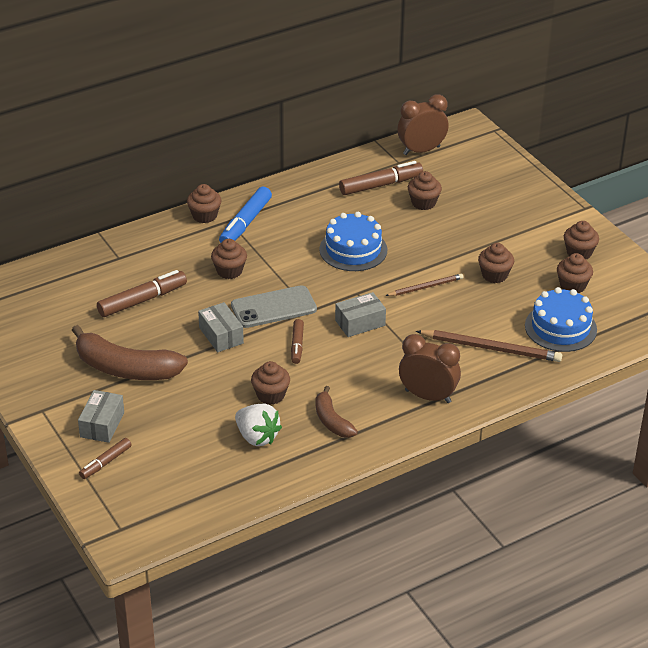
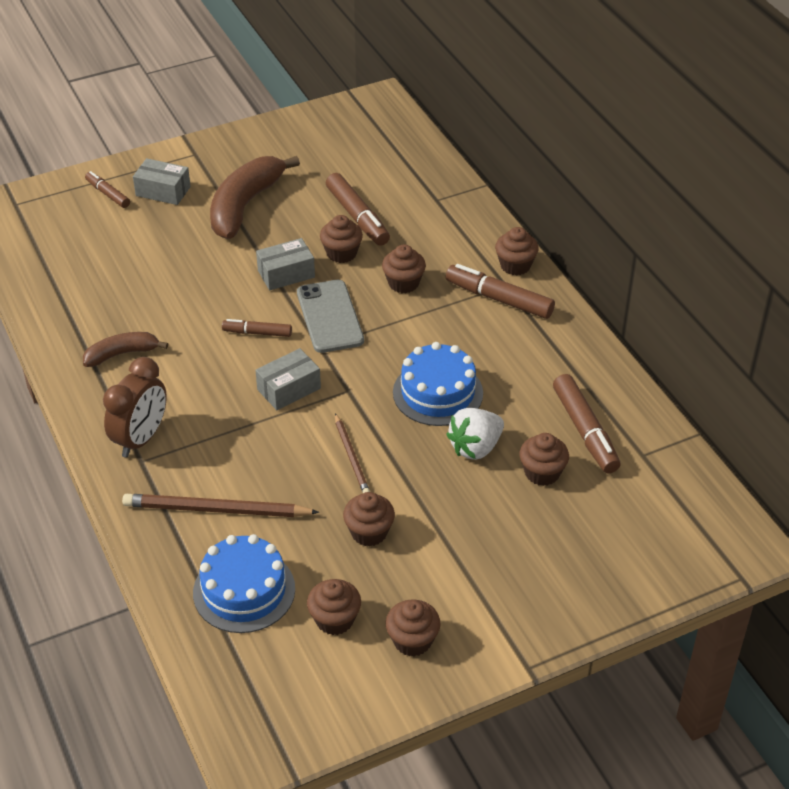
camera: 95 degrees right, 5 degrees up
(245, 223) = (499, 299): blue marker -> brown marker
(257, 437) = (113, 296): white strawberry -> white strawberry (475, 447)
(270, 395) = (176, 308): brown cupcake -> brown cupcake (341, 253)
(360, 323) = (289, 389): grey box -> grey box turned 75 degrees clockwise
(421, 150) = (675, 483): brown clock -> none
(491, 348) = (216, 510): brown pencil -> brown pencil turned 75 degrees clockwise

